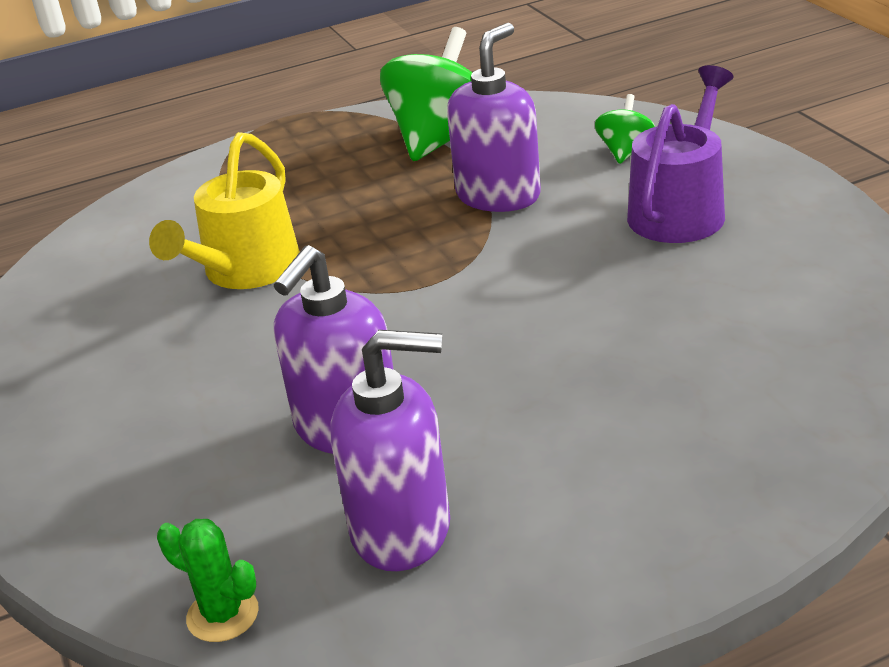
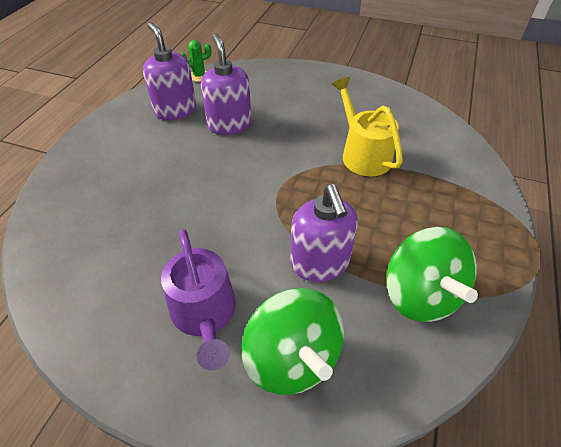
camera: 130 degrees right, 15 degrees up
(402, 529) = (175, 110): purple soap dispenser -> purple soap dispenser turned 105 degrees clockwise
(625, 151) = (292, 358): green spinning top -> green spinning top, size x2.03

